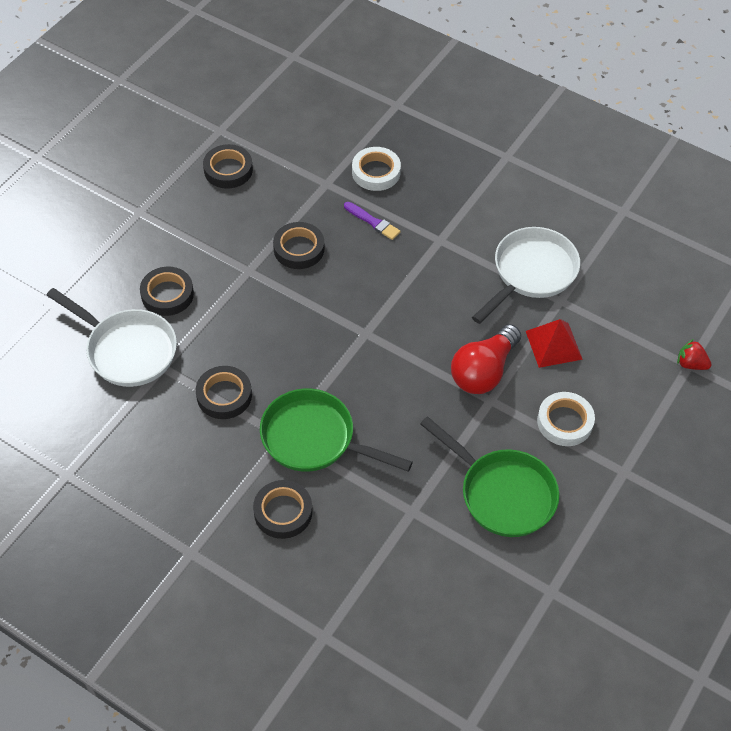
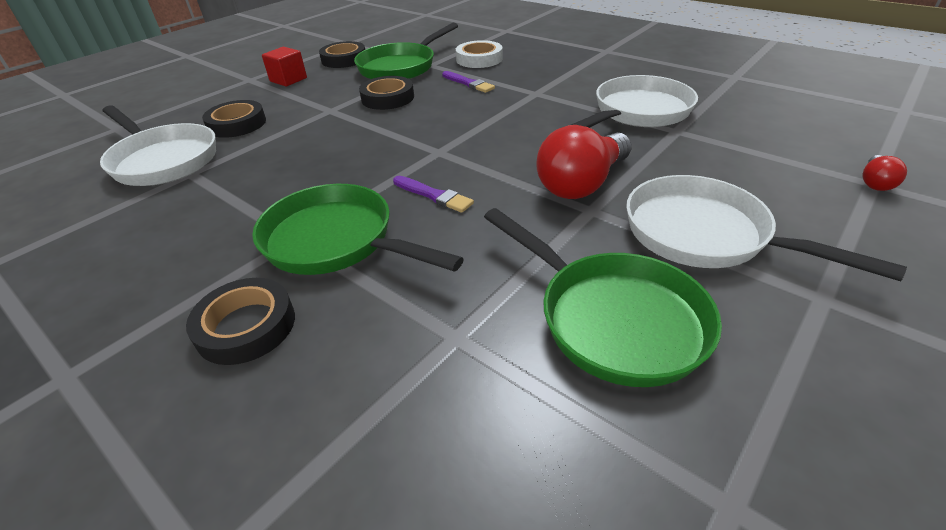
camera: 10 degrees right, 15 degrees down
(183, 213) = (288, 80): none -> red cube
(224, 395) = (244, 197): black tape -> none
(296, 188) = (400, 67): none -> green pan
(373, 388) = (434, 195): none -> purple brush
(553, 345) = (674, 163): red pyramid -> none
(564, 422) = (704, 235): white tape -> white pan
(690, 364) = (875, 182): red strawberry -> red light bulb

